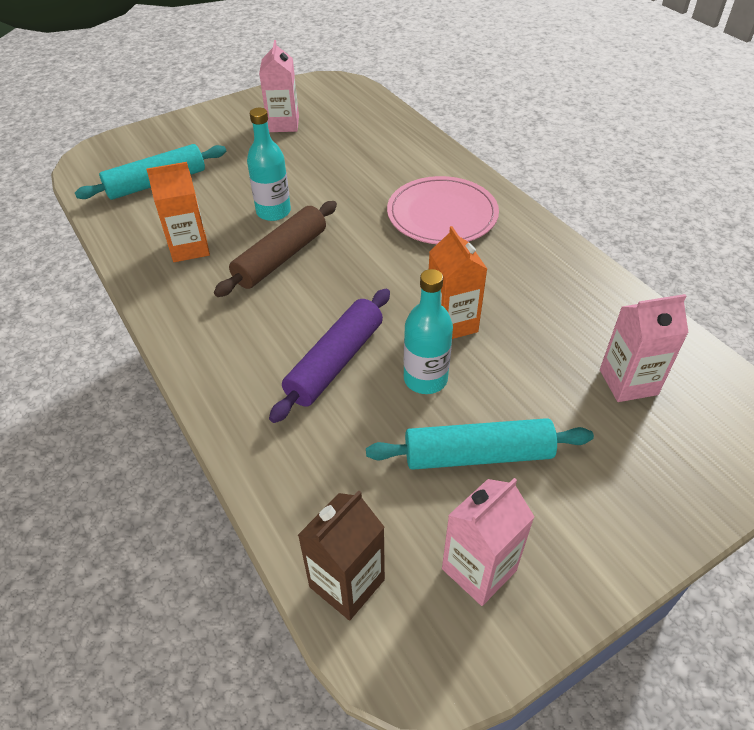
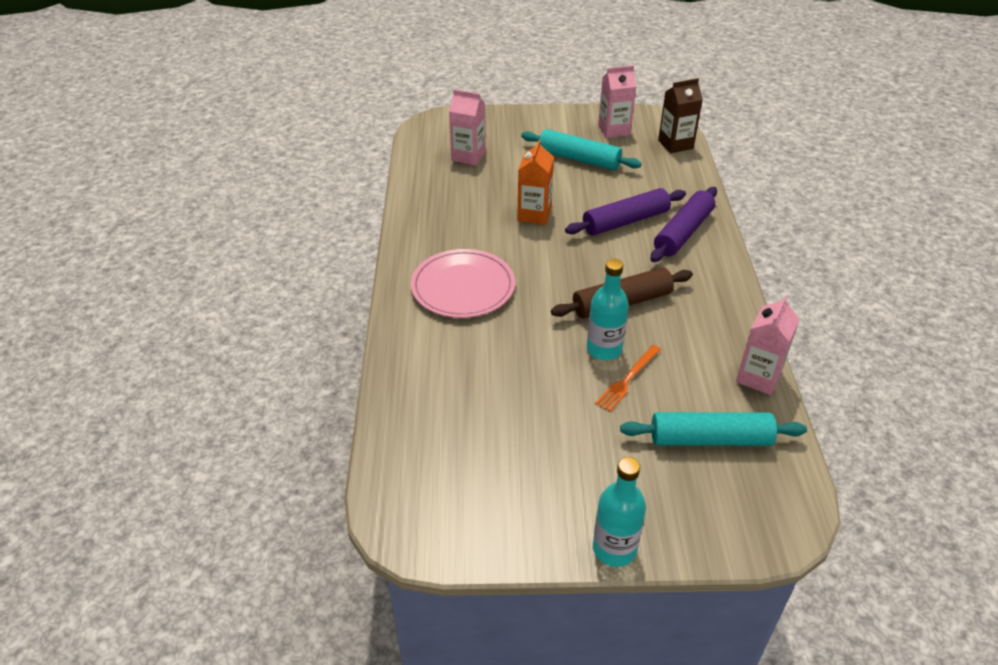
camera: 150 degrees left, 5 degrees down
(189, 248) = (697, 343): orange carton -> none
(240, 197) = (627, 379): none -> orange fork
(252, 376) = (683, 232): none -> purple rolling pin
(283, 124) = (523, 472): pink carton -> pink carton (758, 377)
(425, 379) = (577, 195): turquoise bottle -> turquoise bottle (614, 549)

